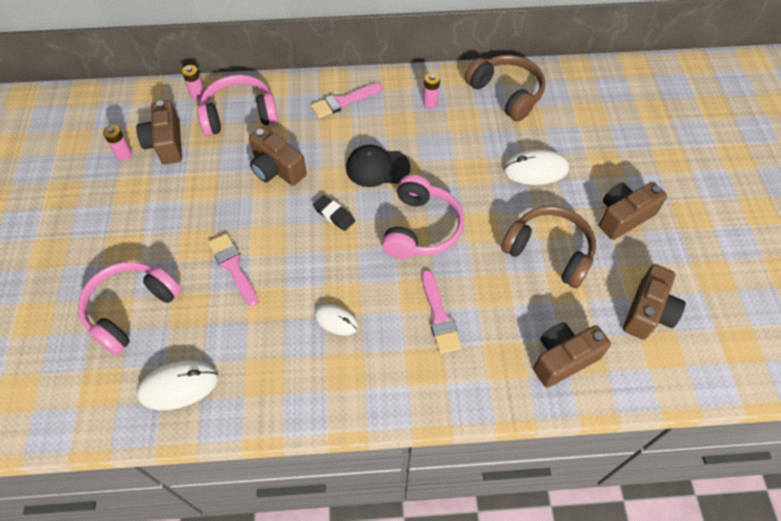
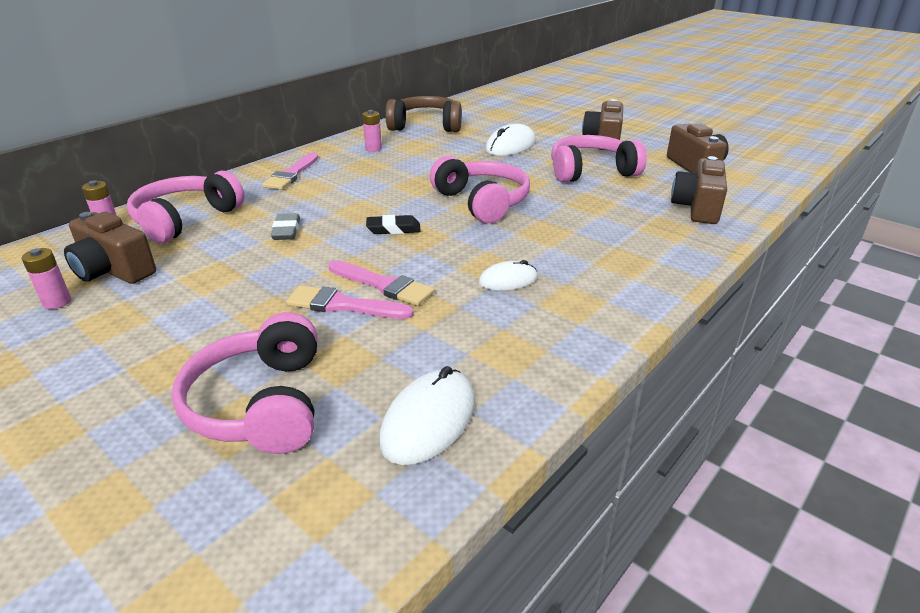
camera: 45 degrees left, 25 degrees down
(277, 169) = (286, 231): brown camera -> grey eraser
(377, 167) = (387, 191): black cap -> none
(439, 316) = (583, 234): pink brush -> pink brush (384, 285)
(549, 251) = (591, 171): brown headphones -> pink headphones

